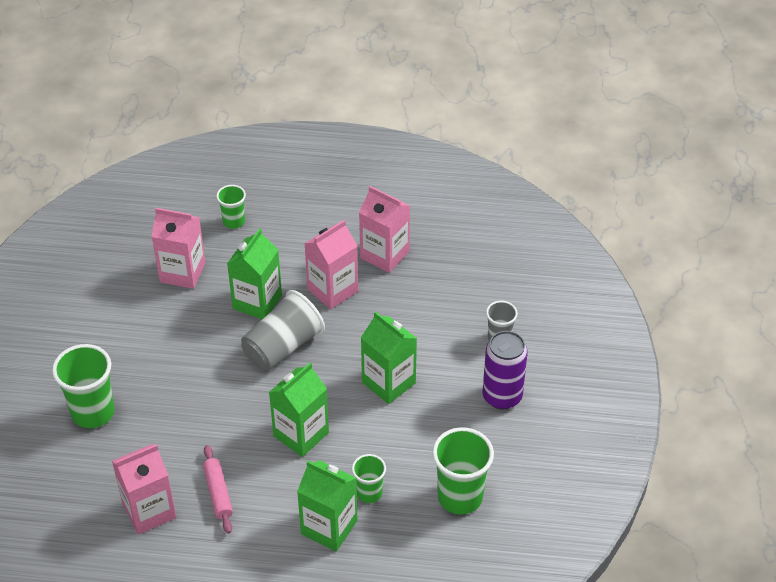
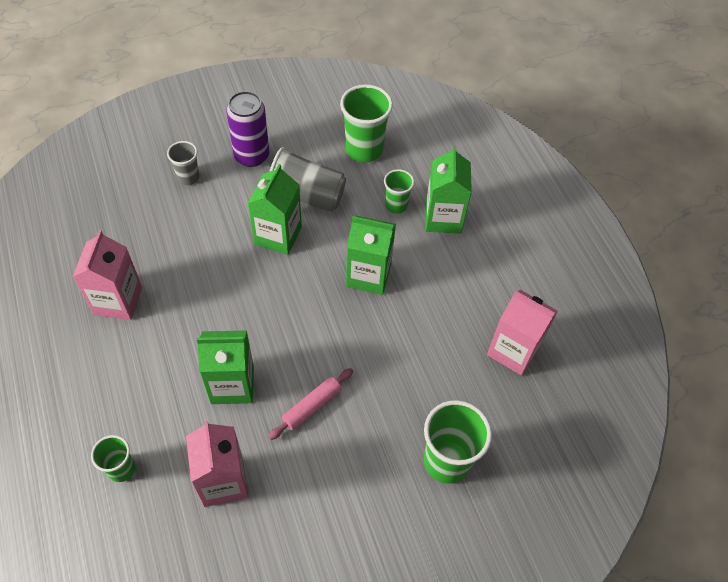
camera: 120 degrees left, 10 degrees up
(218, 493) = (463, 308): pink rolling pin -> pink rolling pin (312, 406)
(283, 347) = (279, 334): grey cup -> grey cup (306, 196)
(332, 290) = (186, 325): pink carton -> none

